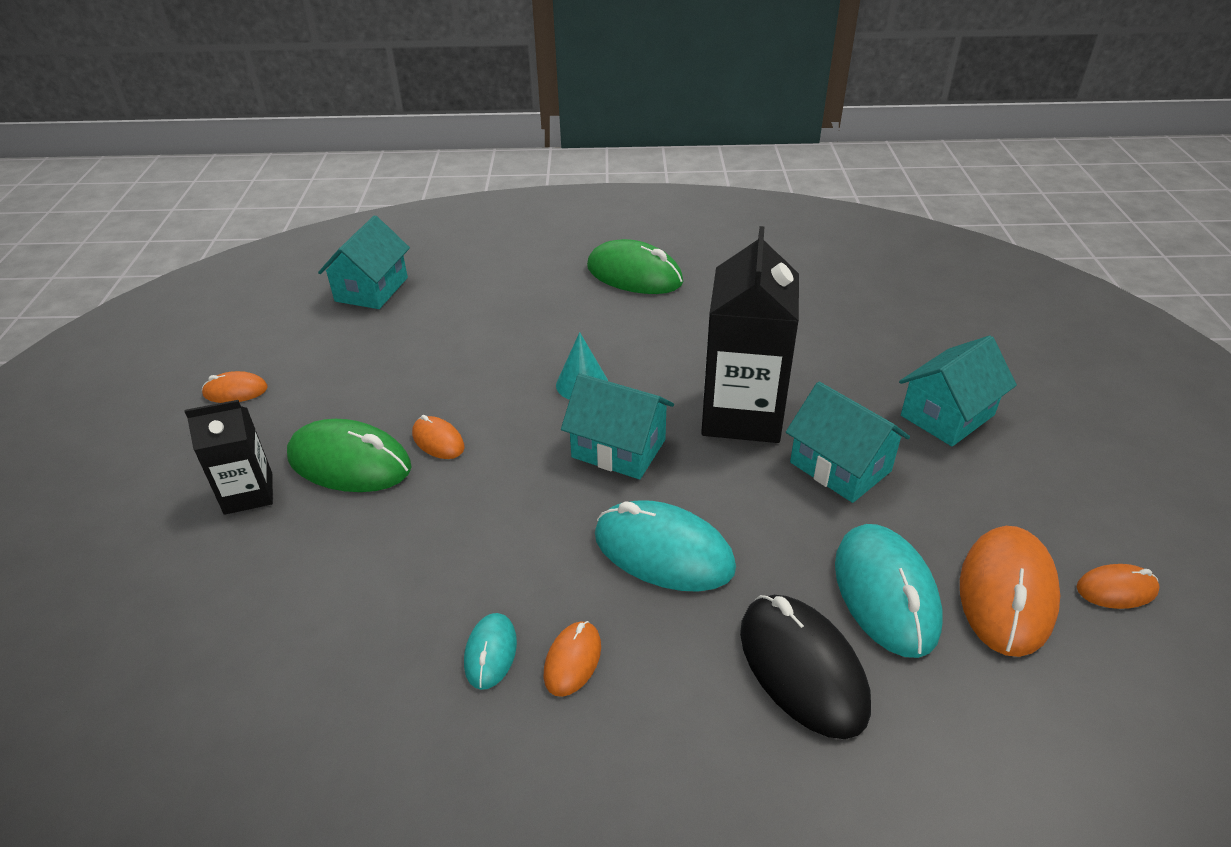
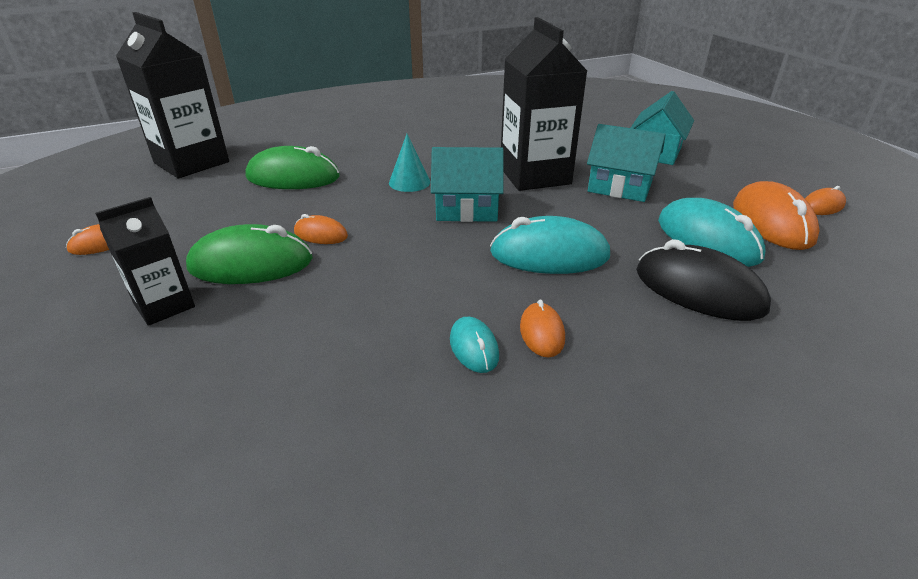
camera: 25 degrees left, 5 degrees down
(371, 289) = (191, 162): turquoise house -> black carton
(634, 275) = (398, 124): green mouse -> green mouse (293, 177)

